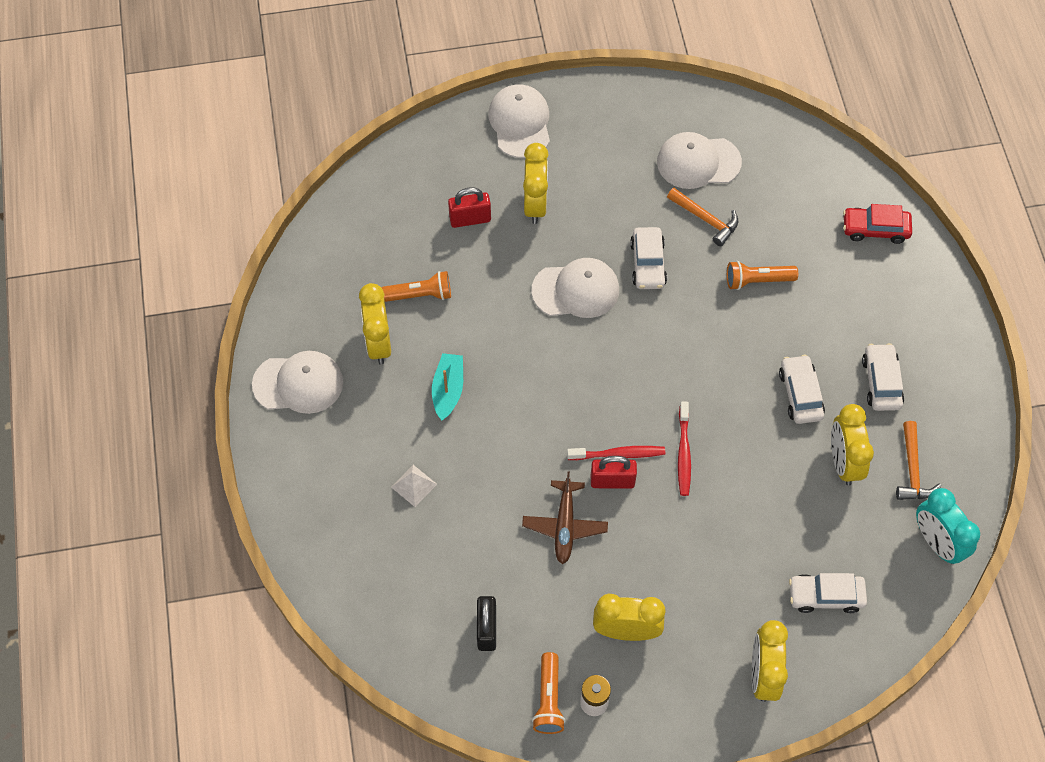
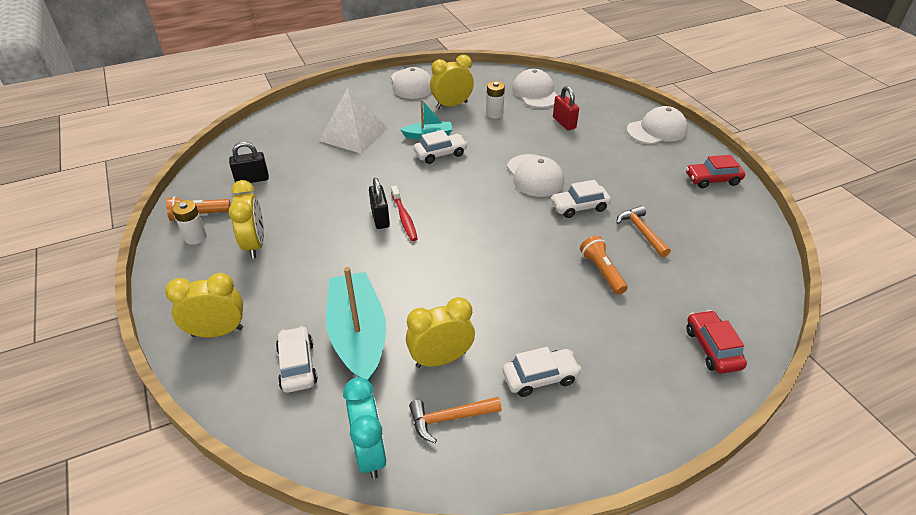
camera: 75 degrees right, 20 degrees down
(414, 485) = (354, 134): white pyramid -> white pyramid, size x2.26
(419, 295) = (494, 114): orange flashlight -> white battery
(535, 204) = (595, 147): yellow clock -> none
(565, 526) = (337, 201): brown plane -> none
(612, 481) = (380, 218): red padlock -> black padlock
(635, 112) = (712, 179): none -> red car
(683, 452) = (416, 252): red toothbrush -> none
(698, 162) = (693, 219): white cap -> white cap (535, 93)
(705, 219) = (641, 232): orange hammer -> orange hammer turned 135 degrees clockwise
(797, 533) = (358, 335): none -> turquoise boat
(800, 394) = (500, 317): white car -> white car (440, 154)
(936, 542) = (370, 452): turquoise clock -> turquoise clock turned 120 degrees clockwise

